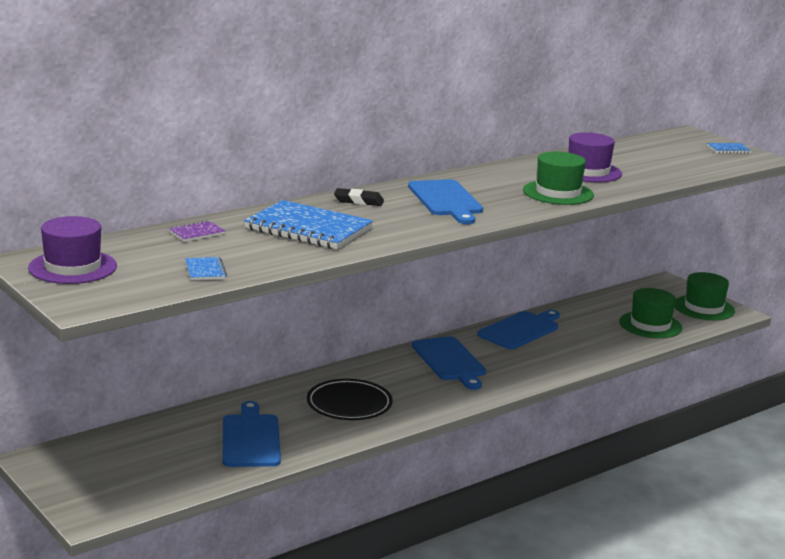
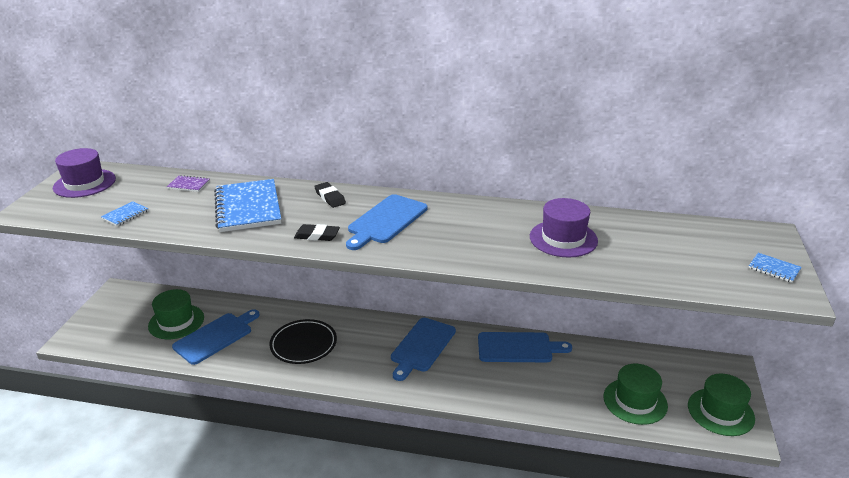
camera: 50 degrees right, 10 degrees up
(421, 225) = (317, 235): none -> black eraser
(558, 193) = (485, 249): green hat -> green hat (176, 322)

